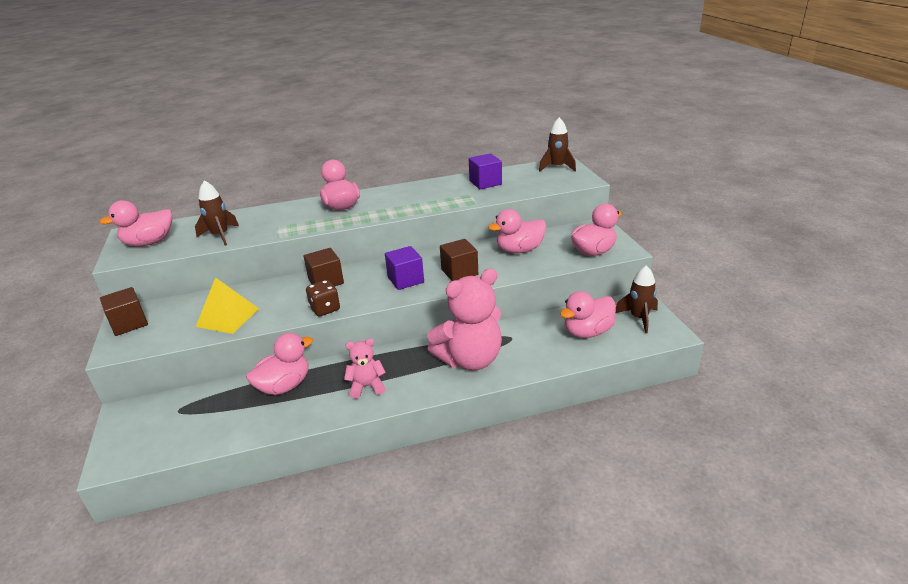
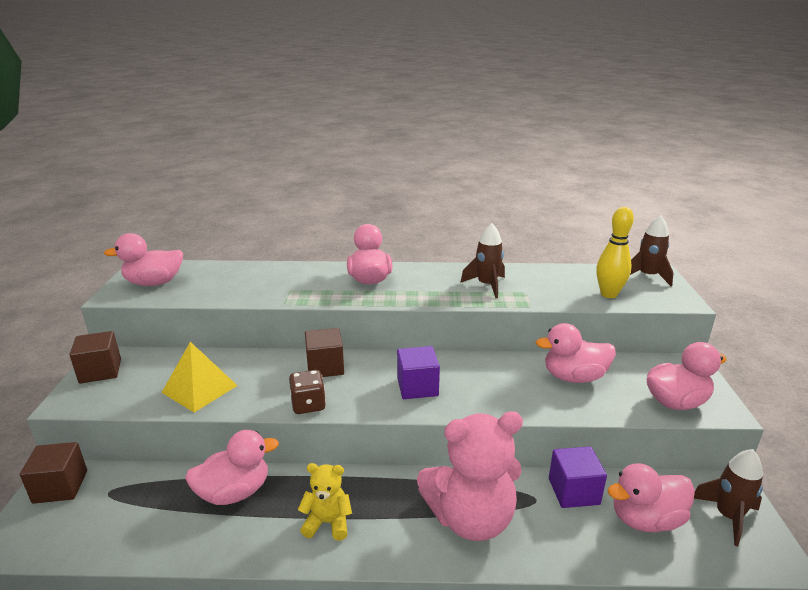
camera: 15 degrees right, 5 degrees down
(220, 236) = (226, 289): brown rocket -> brown rocket (487, 285)
(367, 386) = (327, 523): pink teddy bear -> yellow teddy bear
(459, 272) = (487, 392): brown cube -> brown cube (60, 487)
(485, 183) = (549, 280): purple cube -> purple cube (573, 491)
(532, 185) = (608, 294): none -> yellow bowling pin

